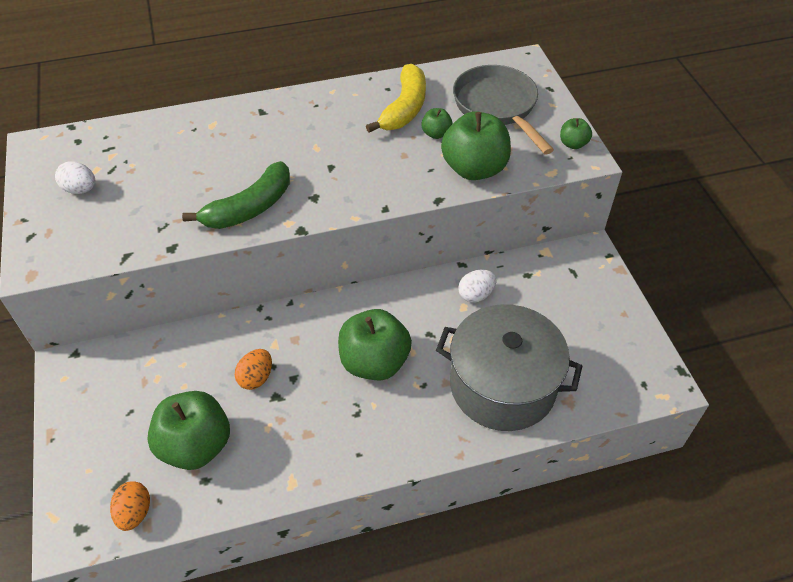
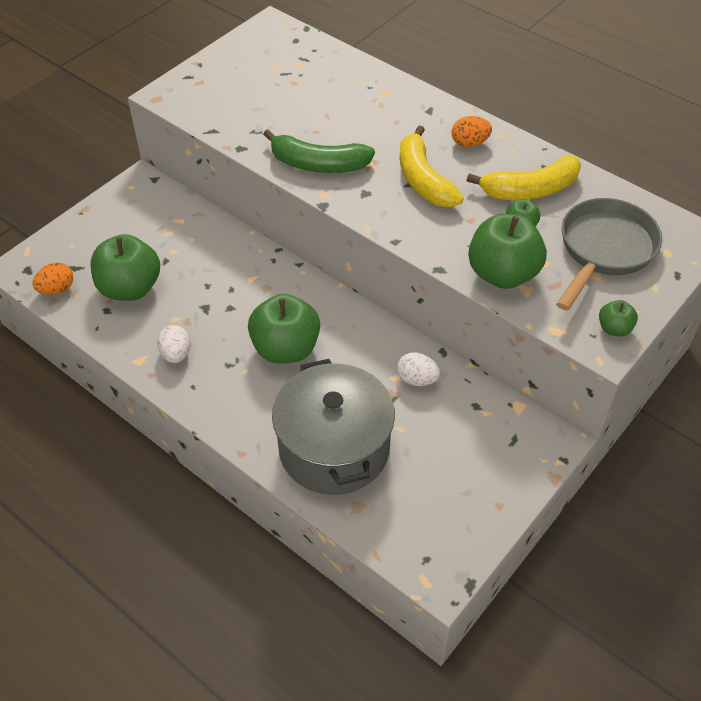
camera: 55 degrees right, 0 degrees up
(80, 189) = (251, 71): white egg -> white egg (176, 354)
(256, 378) = (212, 286): orange egg -> orange egg (469, 143)
(335, 157) = (423, 180): none -> yellow banana

